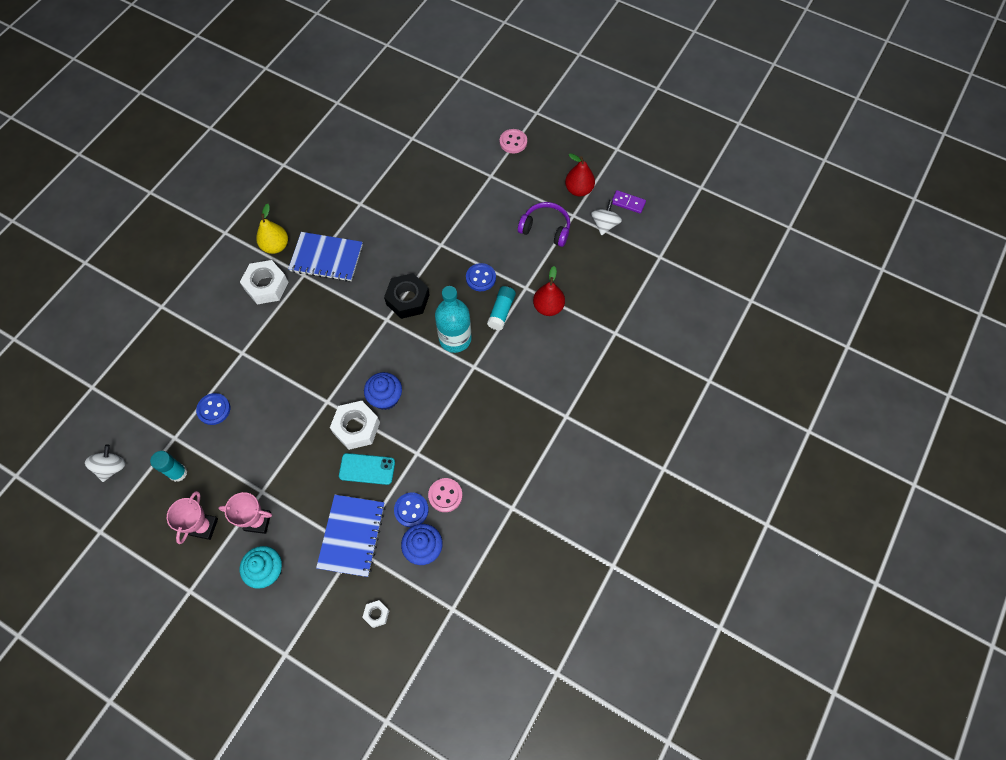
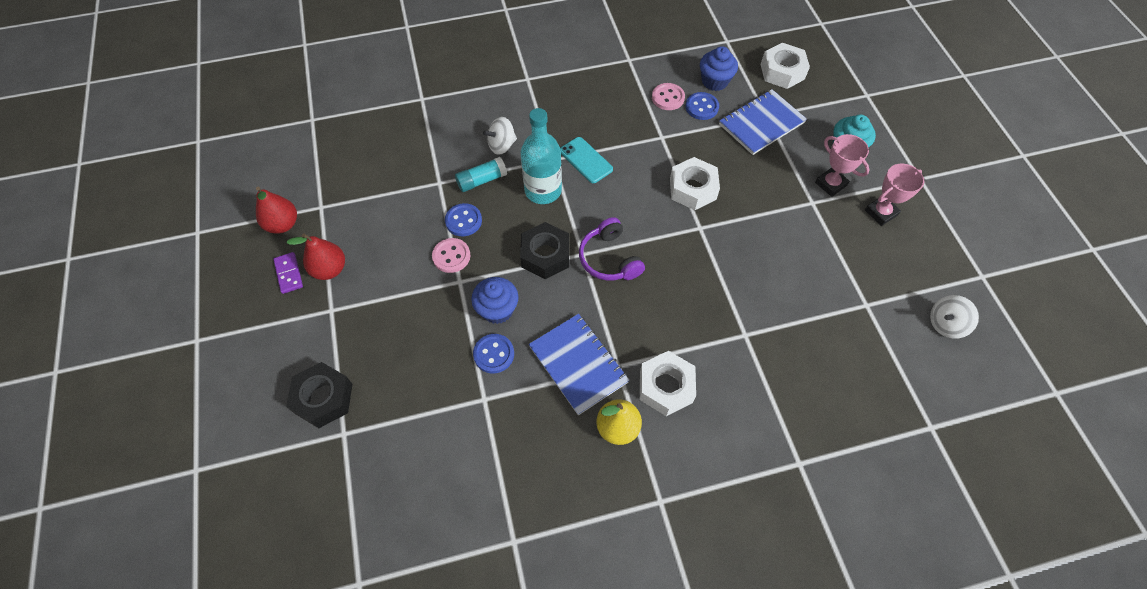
camera: 135 degrees left, 5 degrees down
(178, 473) = (880, 271): turquoise glue stick -> none
(214, 409) = (810, 301): blue button -> blue button (494, 354)
(367, 469) = (711, 155): turquoise phone -> turquoise phone (585, 160)
(376, 614) = (782, 72): white nut -> white nut, size x1.99
(385, 398) = (647, 192): blue cupcake -> blue cupcake (497, 309)
(440, 142) = (323, 398): none -> black nut
(513, 142) = (263, 327): pink button -> pink button (451, 256)
(546, 228) = (357, 215): purple headphones -> purple headphones (609, 259)
(548, 307) = (442, 154): red pear -> red pear (330, 269)
(604, 224) = (310, 177): white spinning top -> white spinning top (502, 145)
(628, 203) = (266, 178): purple domino -> purple domino (289, 274)

